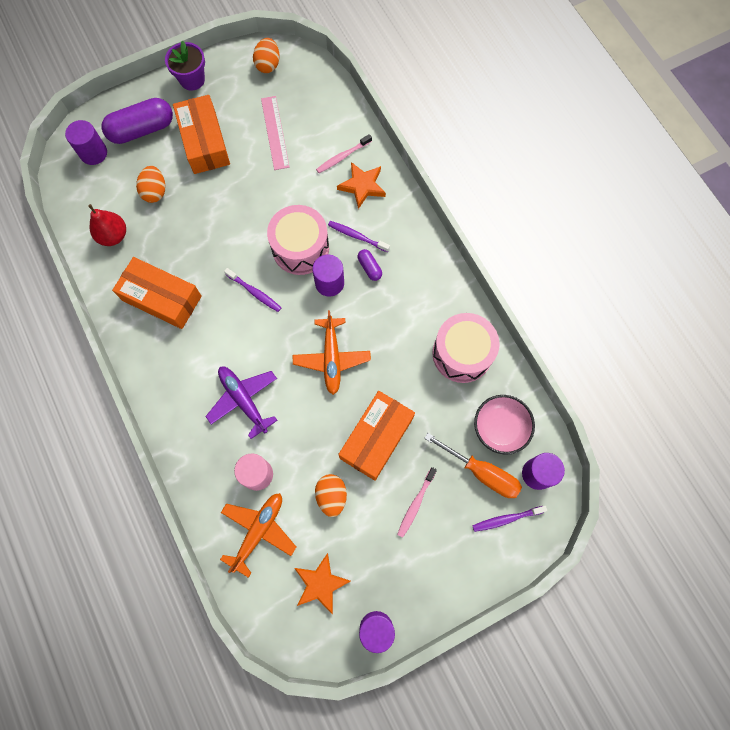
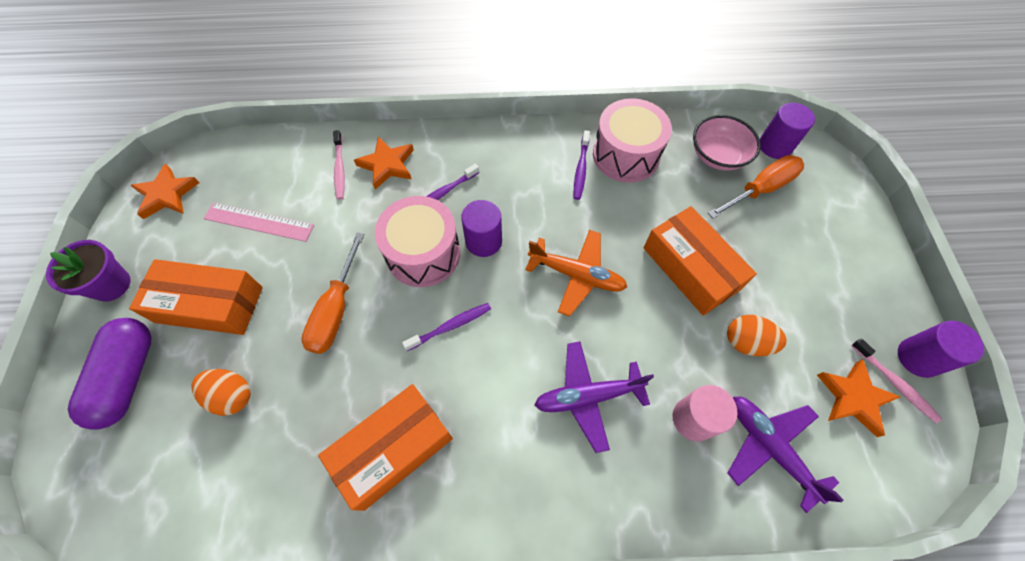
camera: 65 degrees left, 10 degrees down
(93, 153) = (107, 462): purple cylinder -> none
(113, 236) = (257, 483): red pear -> none
(234, 217) = (336, 309): none -> orange screwdriver
(259, 531) = (769, 447): orange plane -> purple plane
(268, 65) = (167, 194): orange egg -> orange star
(369, 268) = (487, 196): purple capsule -> none
(416, 504) = (779, 260): pink toothbrush -> pink toothbrush (894, 383)
(506, 519) = (816, 188): purple toothbrush -> purple toothbrush (581, 169)

